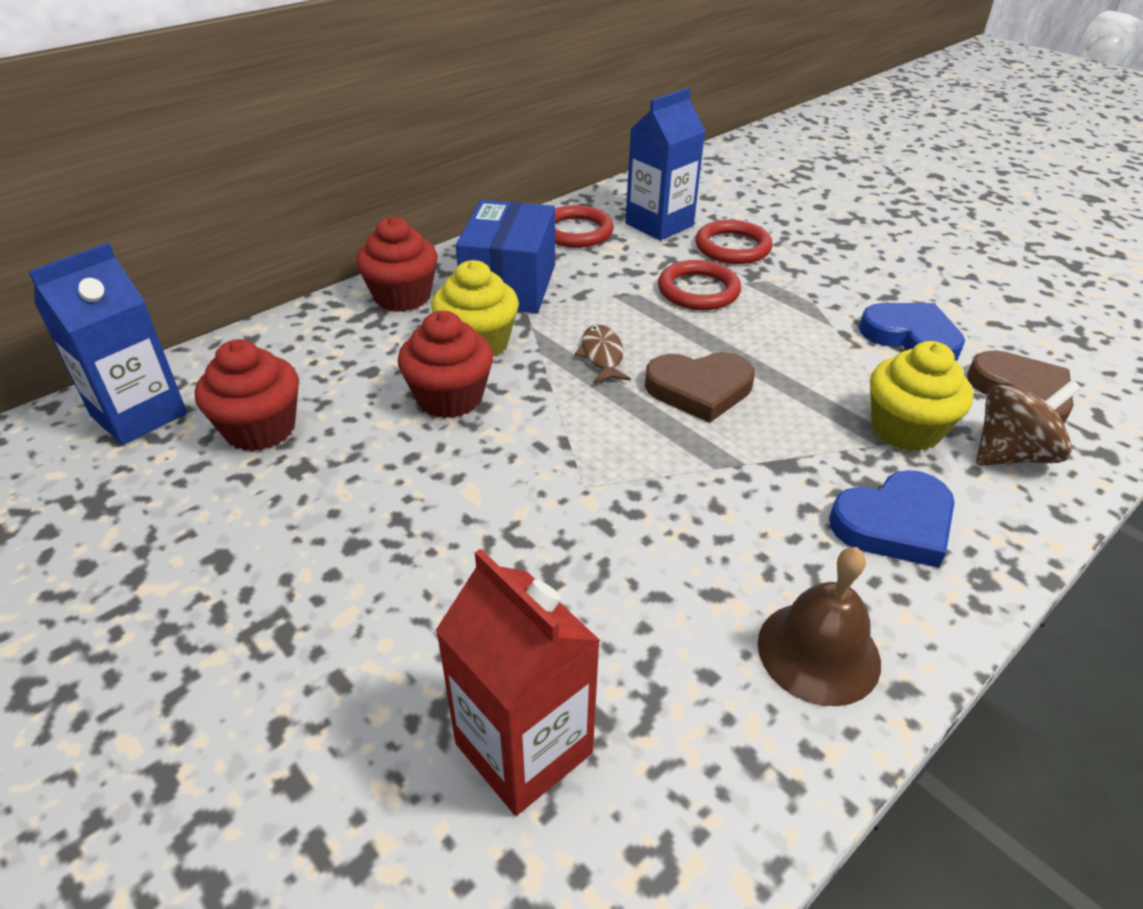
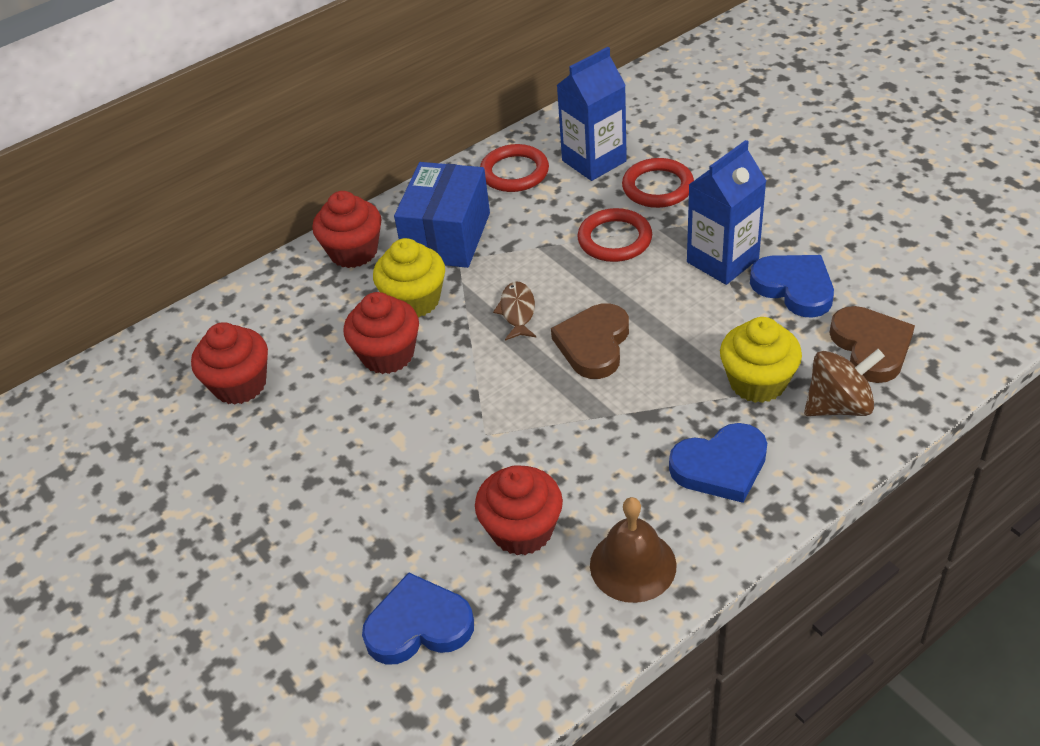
camera: 10 degrees right, 5 degrees up
(139, 414) = (147, 372): blue carton -> blue carton (722, 260)
(523, 748) = (418, 625): red carton -> blue heart
(654, 606) = (522, 530): none -> red cupcake
(699, 389) = (593, 344): brown heart -> brown heart turned 105 degrees clockwise

